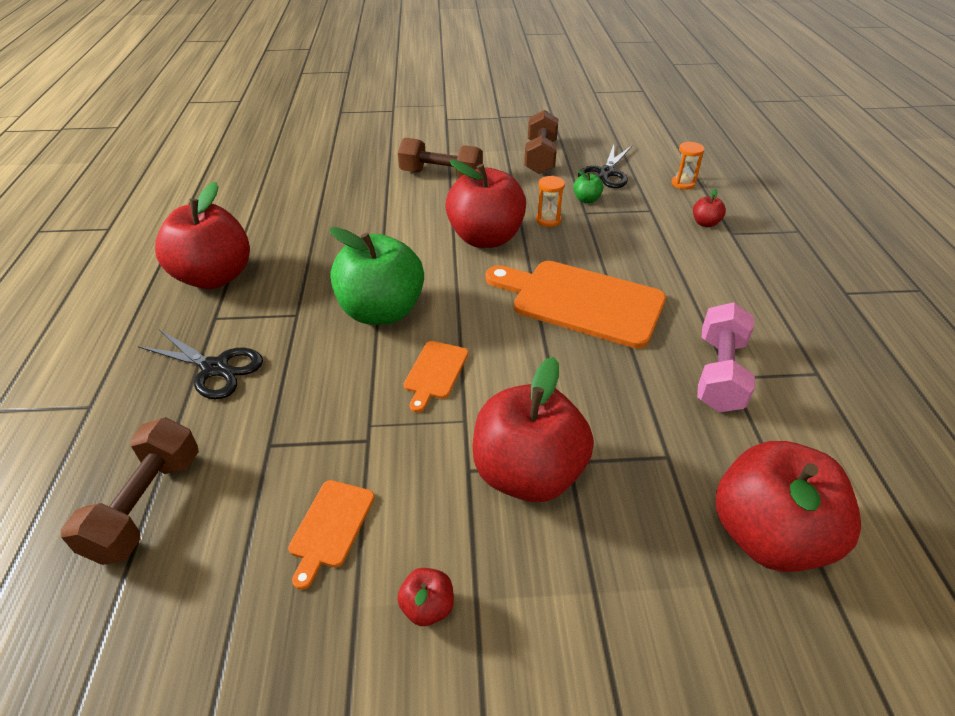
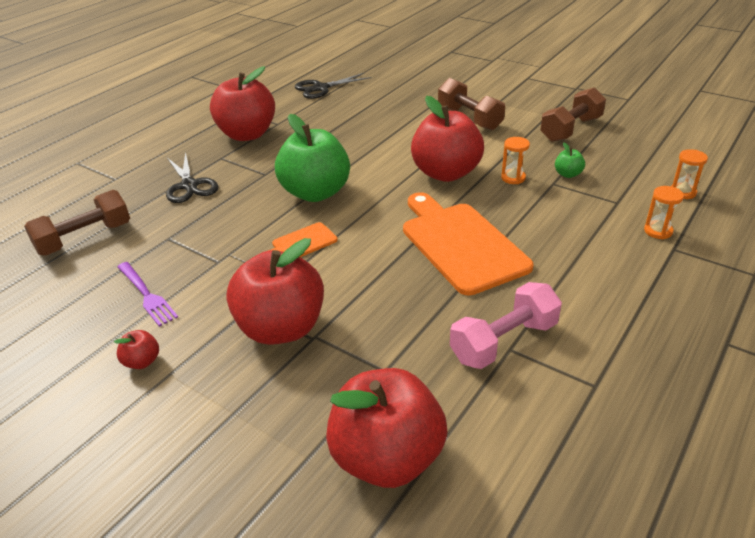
camera: 40 degrees right, 5 degrees down
(330, 527) = (146, 295): orange cutting board -> purple fork
(606, 173) = (615, 160): black scissors -> black scissors (321, 88)
(705, 223) = (658, 231): red apple -> orange hourglass

